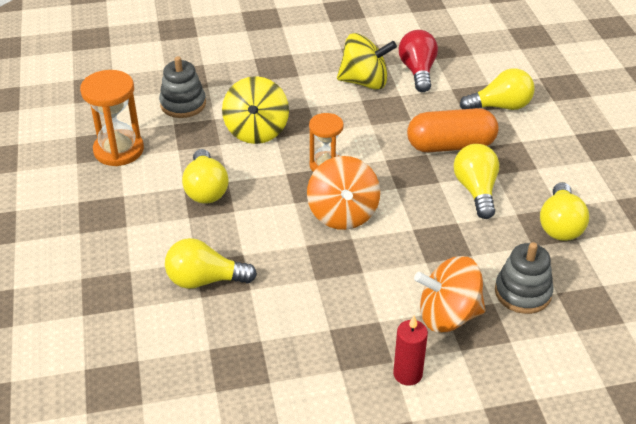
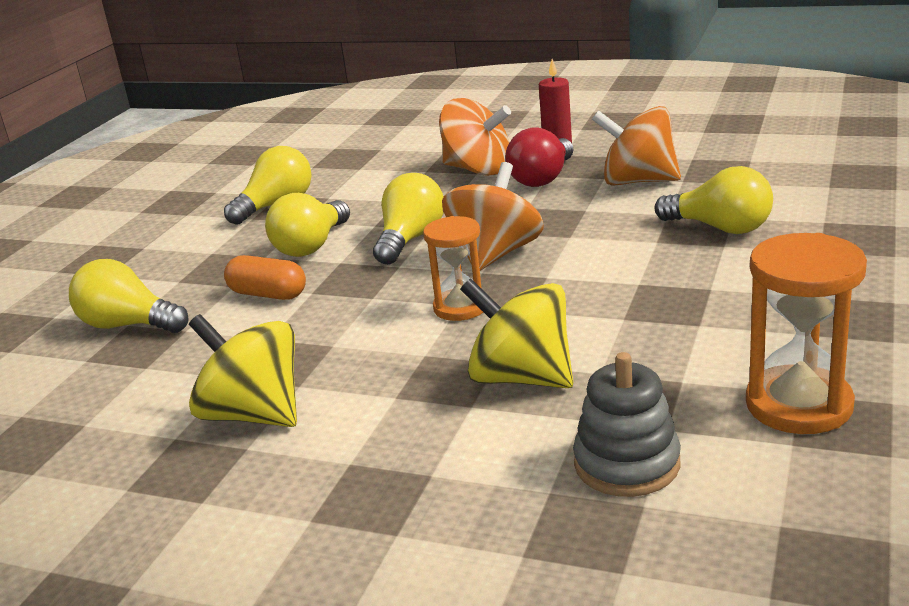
camera: 145 degrees left, 15 degrees down
(206, 189) = (665, 314): yellow light bulb -> yellow light bulb (410, 239)
(256, 131) = (521, 378): yellow spinning top -> yellow spinning top turned 90 degrees counterclockwise
(297, 329) = (638, 181): none -> orange spinning top
(418, 71) = (147, 409): red light bulb -> red light bulb (543, 178)
(450, 146) = (268, 294): orange capsule -> orange capsule, size x0.62
(522, 293) = (389, 172): grey stacking toy -> none

